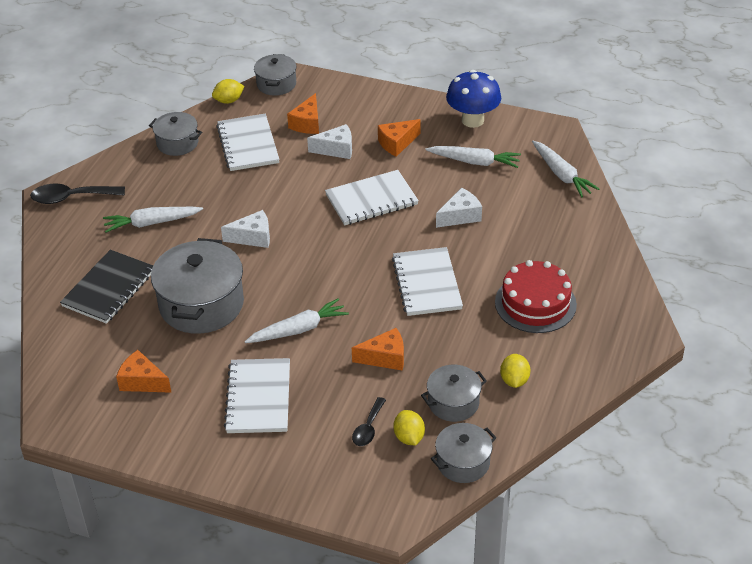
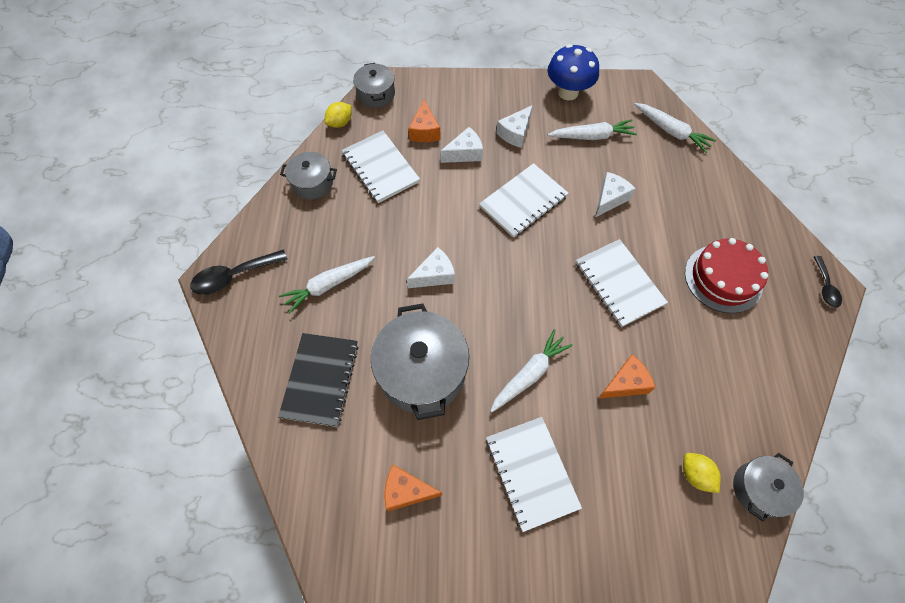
camera: 20 degrees left, 20 degrees up
(368, 428) = (653, 476): black spoon -> black spoon (825, 287)
(397, 143) = (515, 133): orange cheese -> white cheese
(453, 403) = (713, 418): grey pot -> none
(514, 380) = (751, 373): yellow lemon -> none

